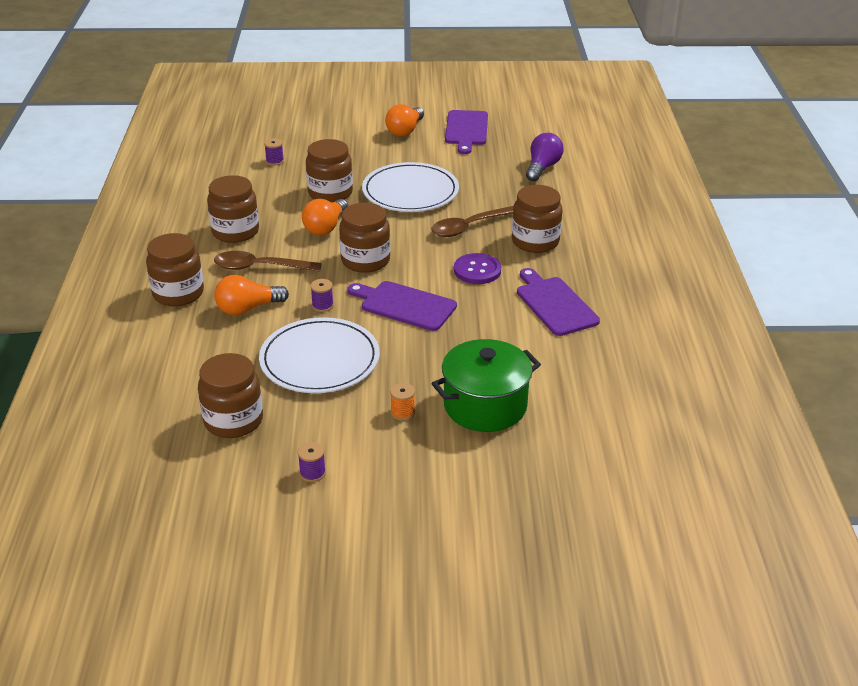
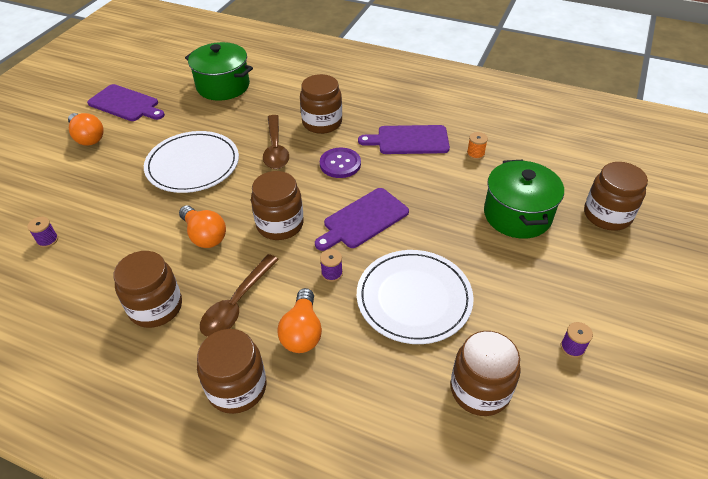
camera: 65 degrees left, 10 degrees up
(330, 193) = (147, 216): brown jar -> brown jar (607, 215)
(402, 412) = (509, 264): orange spool -> orange spool (475, 154)
(542, 168) = (223, 86): purple light bulb -> green pot

